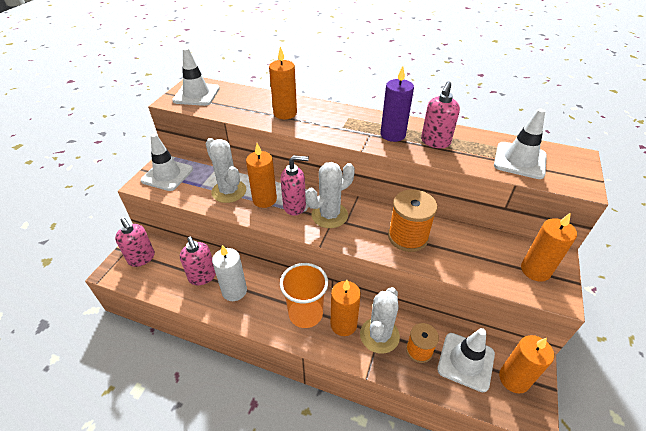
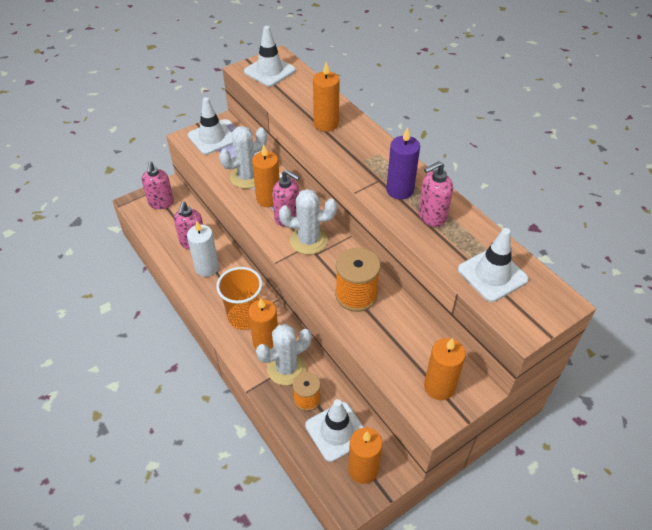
camera: 35 degrees right, 5 degrees up
(229, 191) = (247, 177): white cactus -> white cactus turned 60 degrees clockwise

